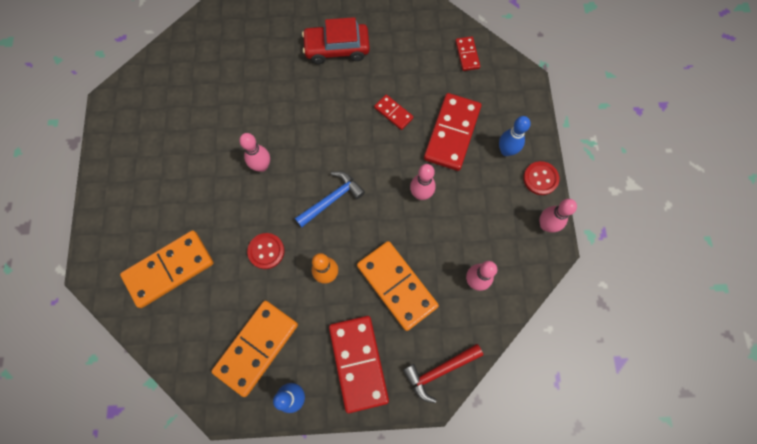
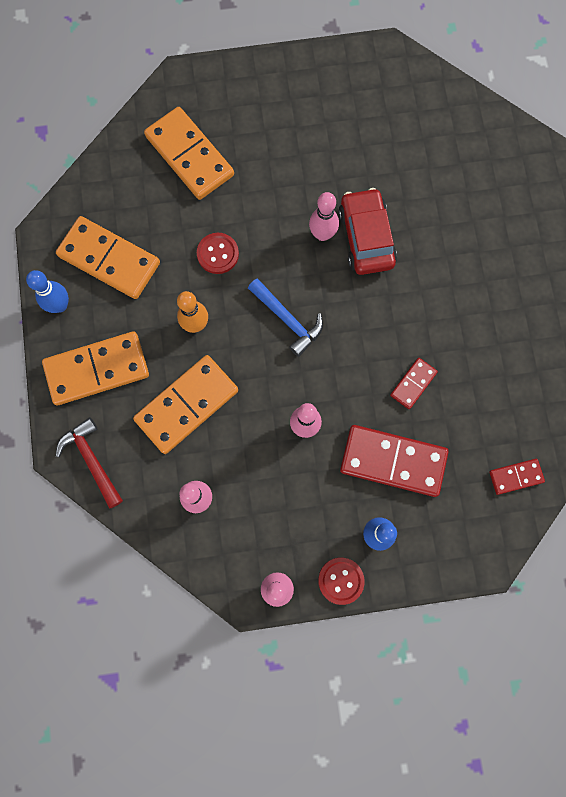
camera: 85 degrees right, 5 degrees up
(337, 48) = (499, 303): red car -> red car (366, 237)
(358, 363) = (97, 369): red domino -> orange domino

